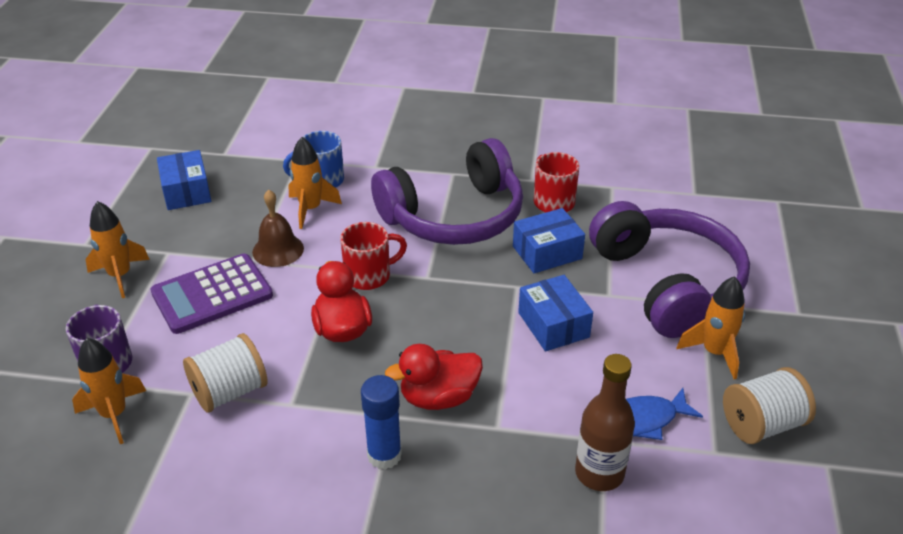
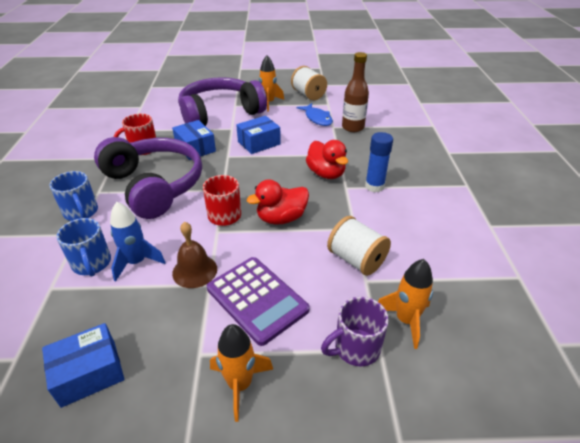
camera: 100 degrees left, 0 degrees up
(310, 209) = (137, 262): orange rocket -> blue rocket
(414, 165) = (81, 212): none -> blue mug

